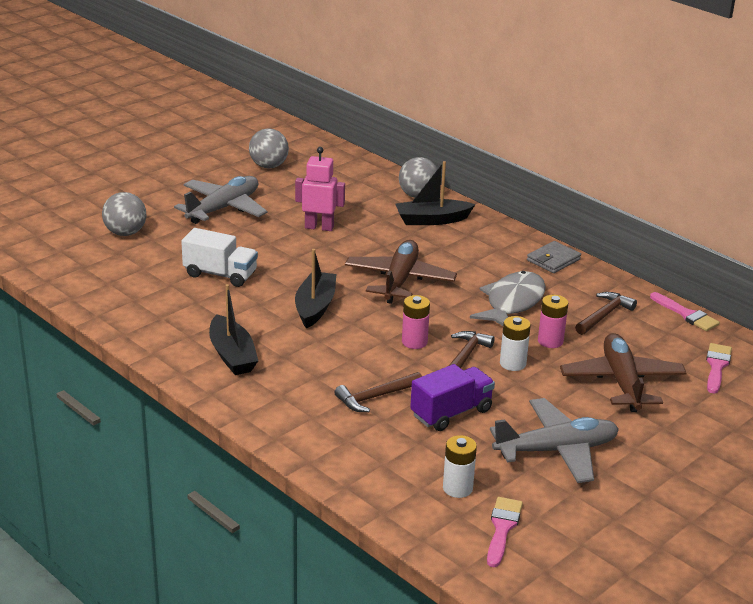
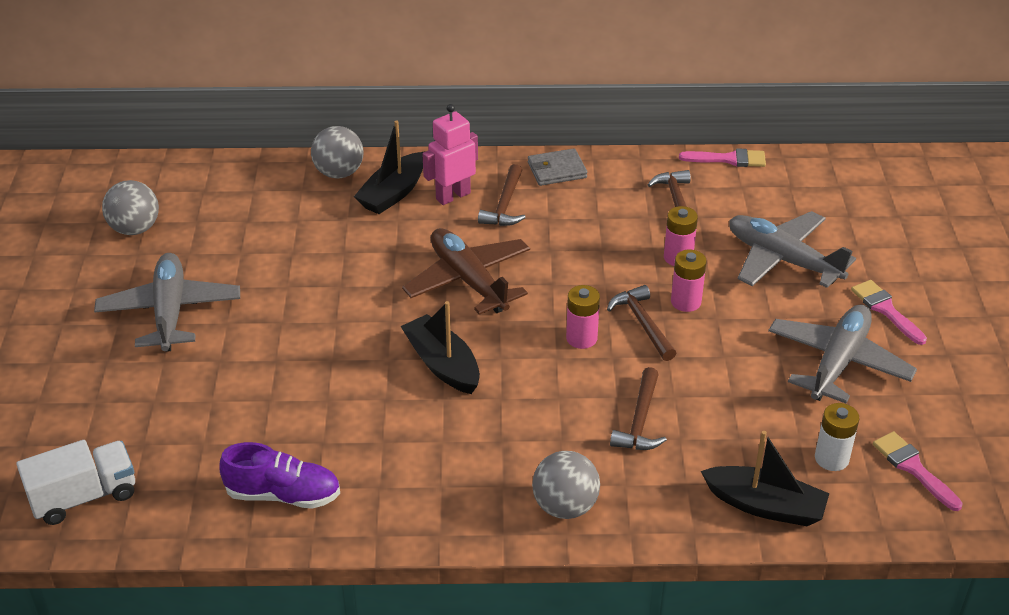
camera: 45 degrees left, 10 degrees up
(125, 233) = (111, 415): grey ball -> grey ball (565, 506)
(141, 310) = (283, 495): none -> purple shoe
(220, 274) = (295, 393): white truck -> white truck (84, 497)
(232, 355) = (454, 476): black boat -> black boat (764, 506)
(319, 227) = (303, 270): pink robot -> pink robot (453, 196)
(451, 413) = (717, 388): purple truck -> none
(487, 259) = (505, 205): none -> brown hammer
(512, 303) = (593, 239): grey fish -> none
(512, 363) = (686, 302): white battery -> pink battery
(553, 260) = (557, 170): grey wallet -> grey wallet turned 75 degrees clockwise
(622, 382) = (783, 260): brown plane -> grey plane
(716, 366) = (817, 195): pink brush -> pink brush (885, 310)

